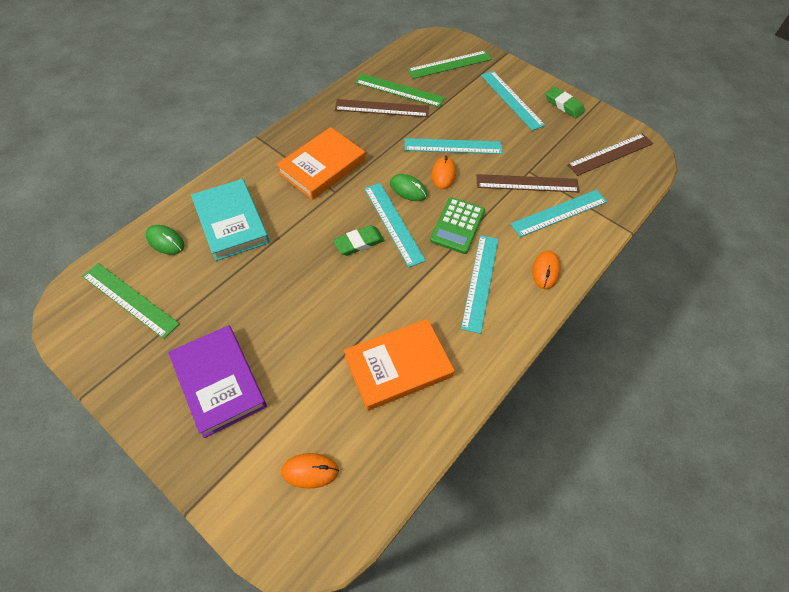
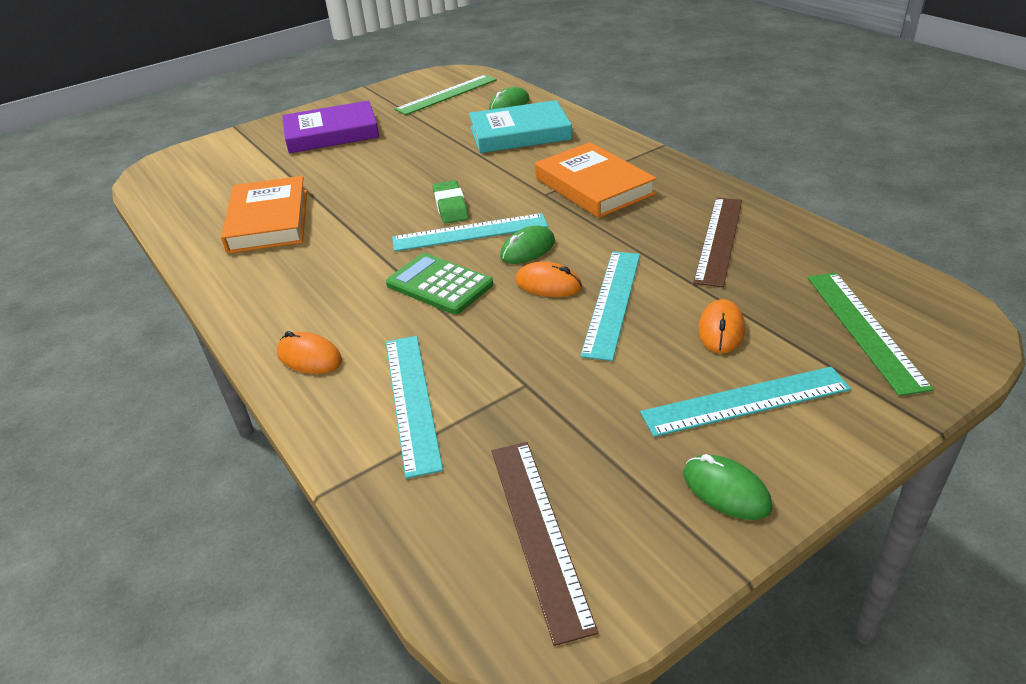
camera: 110 degrees right, 20 degrees down
(310, 471) = (212, 172): orange mouse -> orange mouse (721, 330)
(399, 90) = (770, 260): green ruler -> none
(480, 282) = (333, 292): turquoise ruler -> none
(527, 183) = (496, 375): brown ruler -> none
(563, 105) = (726, 490): green eraser -> green mouse

